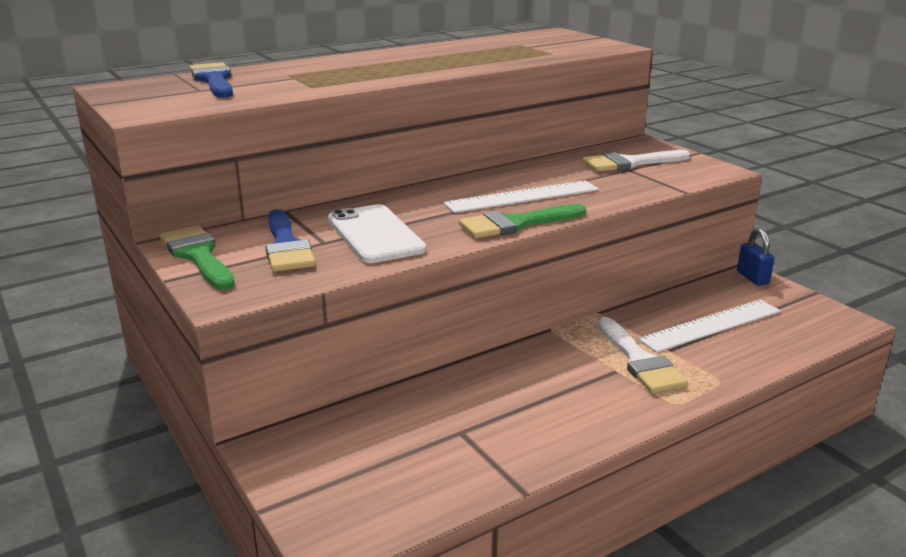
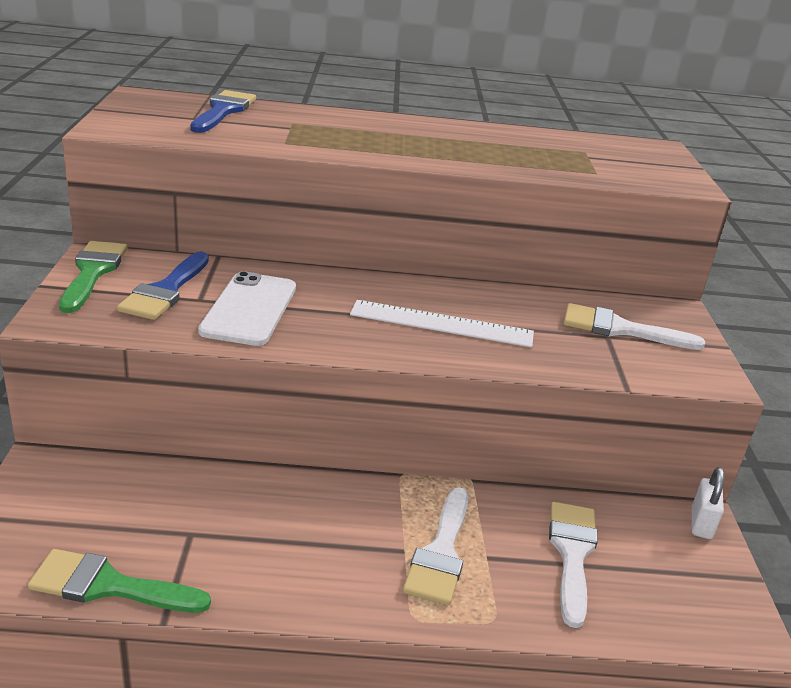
camera: 30 degrees right, 5 degrees up
(516, 224) = (387, 351): green brush -> green brush (108, 586)
(711, 325) = (572, 553): white ruler -> white brush
(752, 278) = (701, 523): blue padlock -> white padlock

